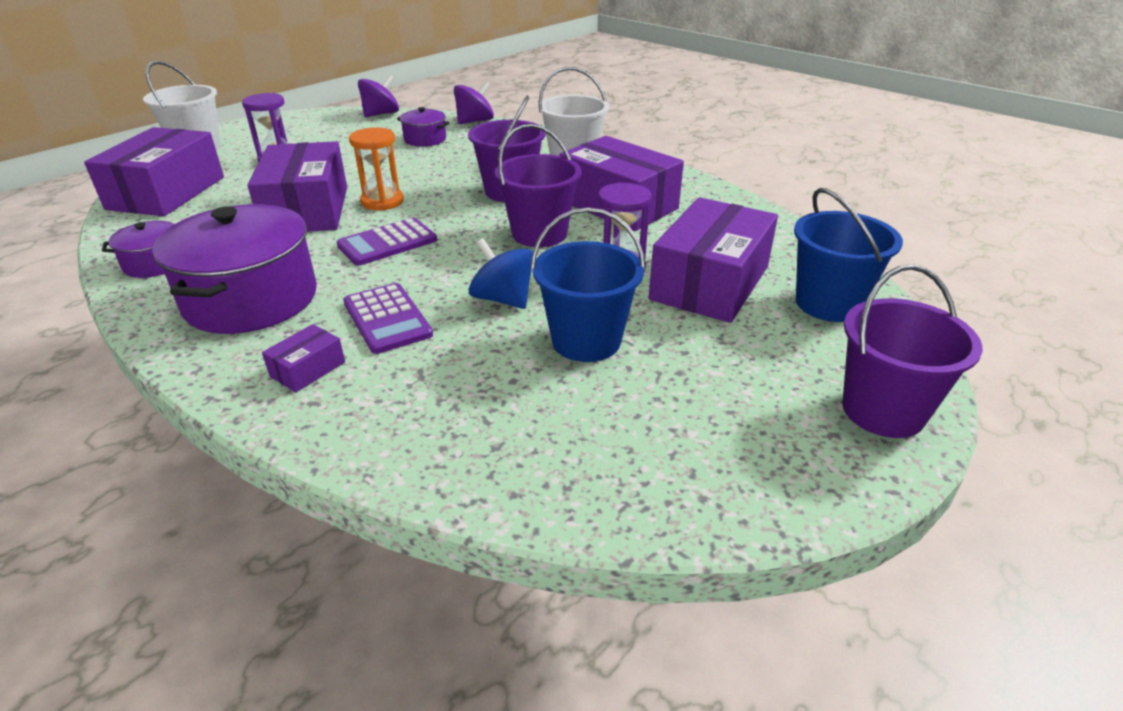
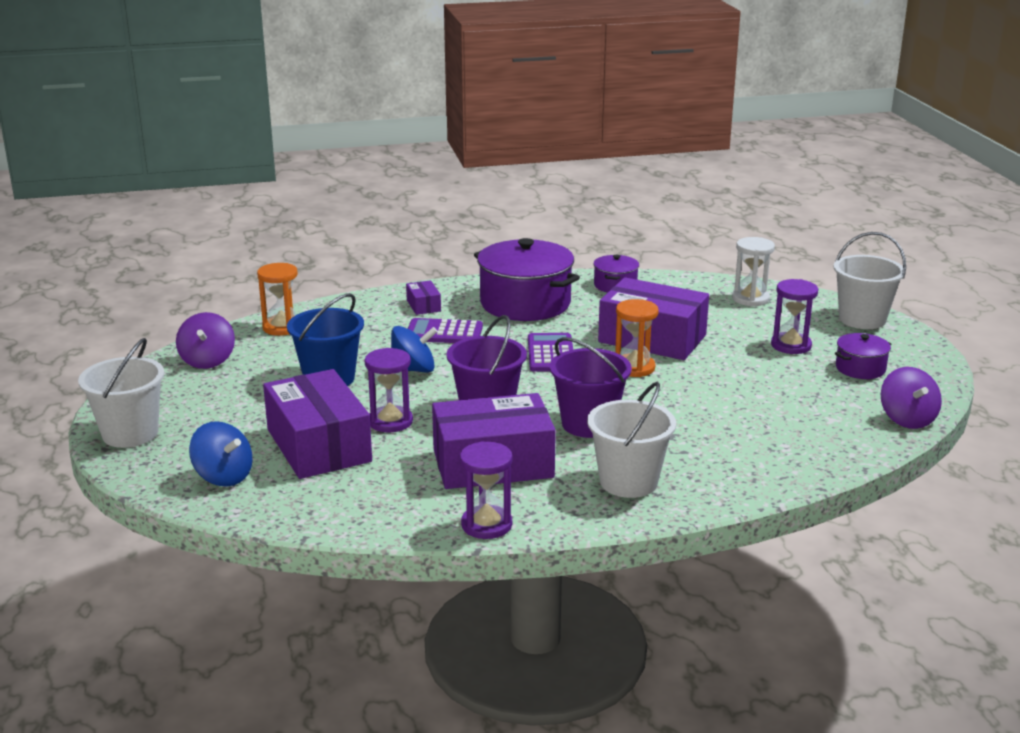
camera: 125 degrees right, 10 degrees down
(166, 193) = (750, 299): purple box -> white hourglass
(425, 139) = (785, 422): purple pot -> purple pot (860, 368)
(475, 121) = (826, 466): purple spinning top -> purple spinning top (207, 361)
(489, 463) = (282, 327): none -> orange hourglass
(693, 183) = (486, 525): none -> purple hourglass
(828, 304) = (223, 476): blue bucket -> blue spinning top
(883, 410) = (130, 434): purple bucket -> white bucket

